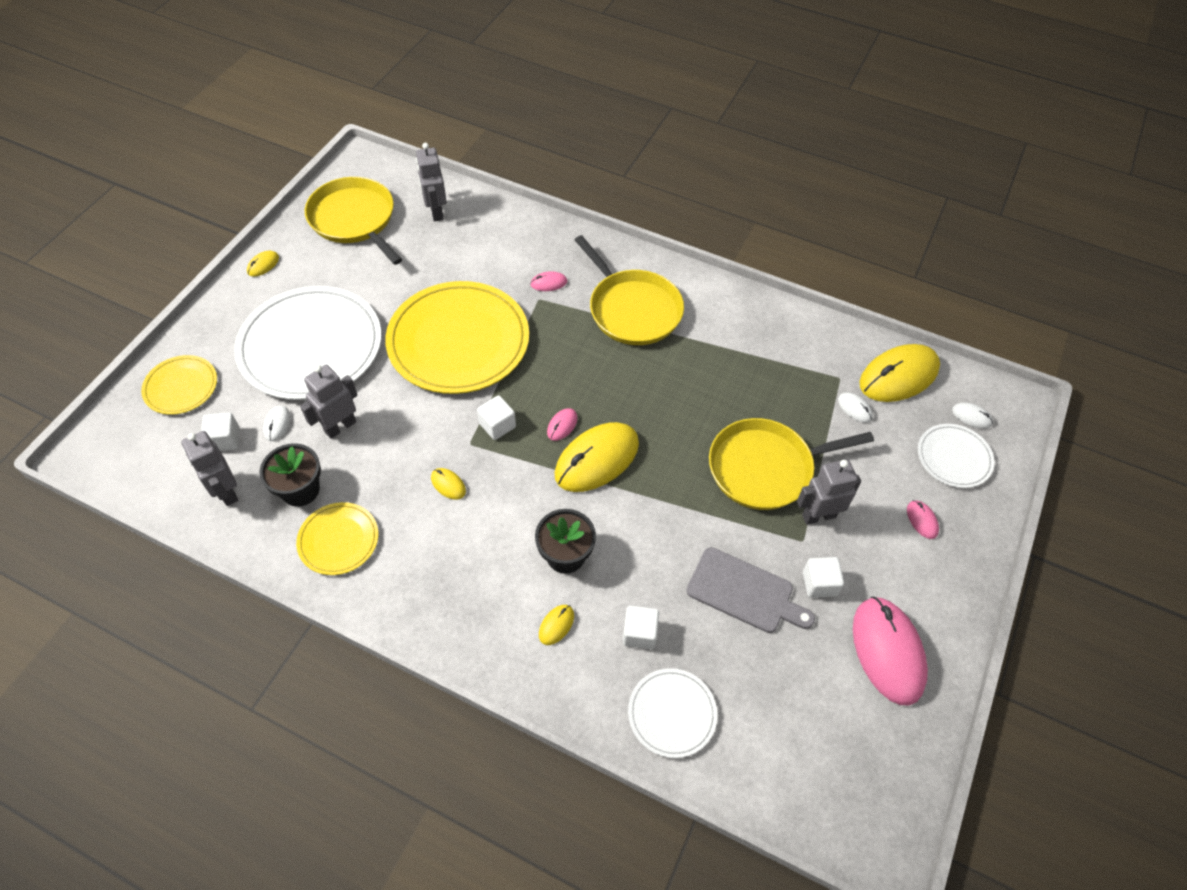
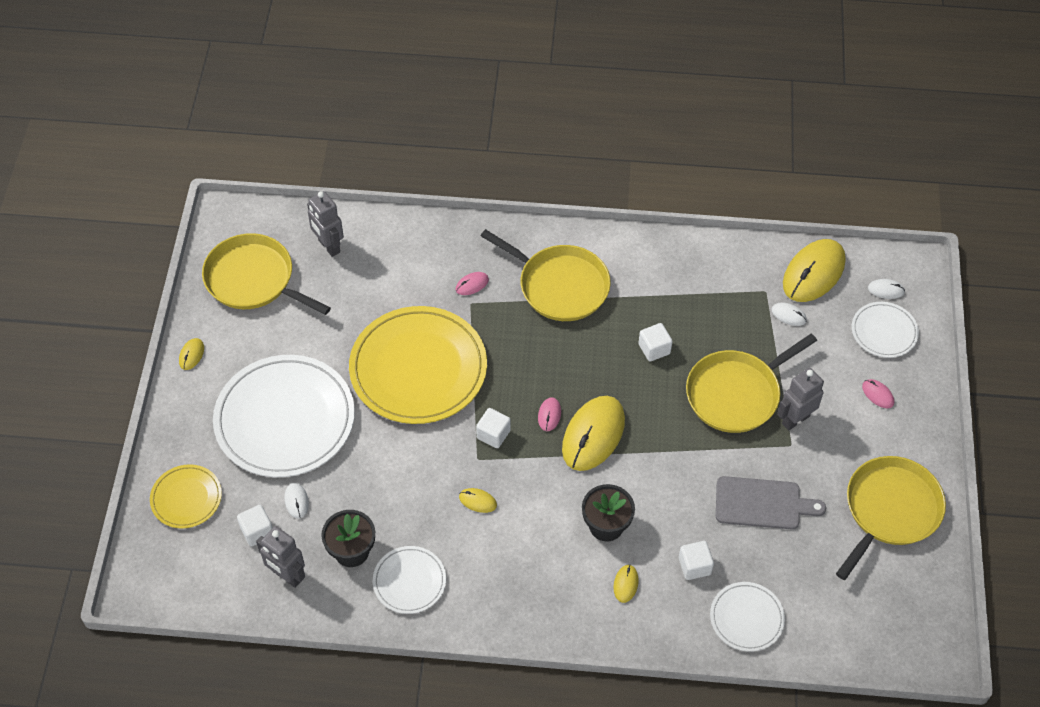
camera: 20 degrees left, 0 degrees up
(338, 540) = (409, 581): yellow plate -> white plate
(340, 426) = (354, 483): grey robot -> none
(819, 584) = (817, 475): white cube -> white cube (654, 349)
(887, 651) = (889, 510): pink mouse -> yellow pan

